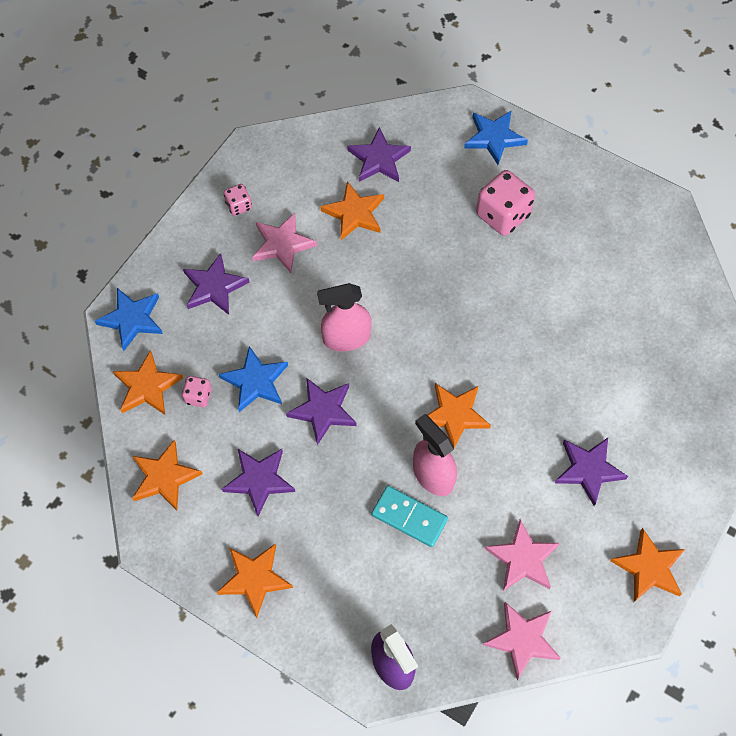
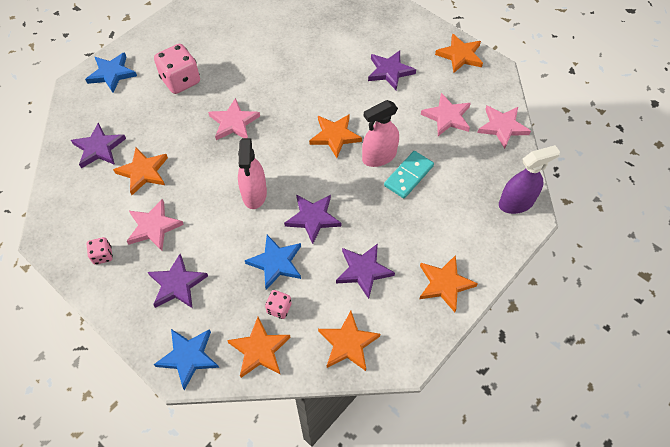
camera: 80 degrees left, 5 degrees down
(449, 291) = (234, 122): none -> pink star

